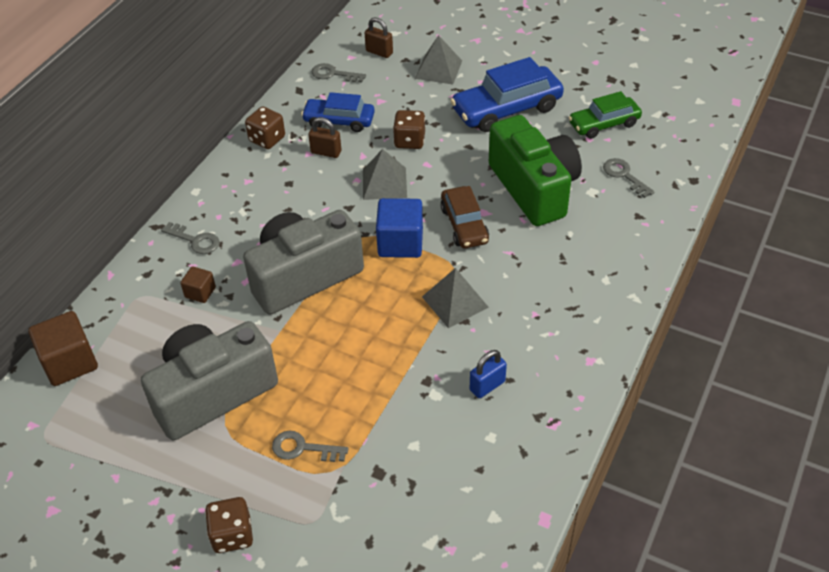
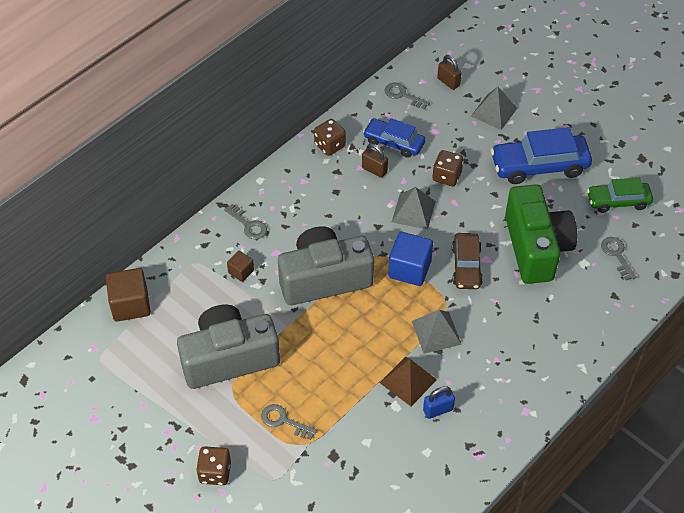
camera: 15 degrees right, 5 degrees up
(440, 363) = (408, 381): none -> brown pyramid

